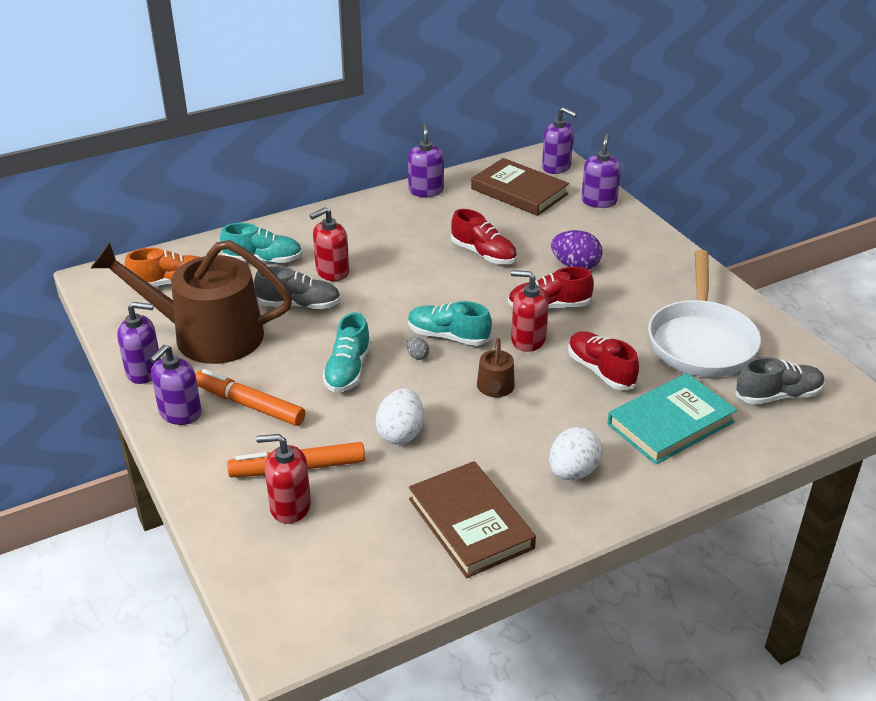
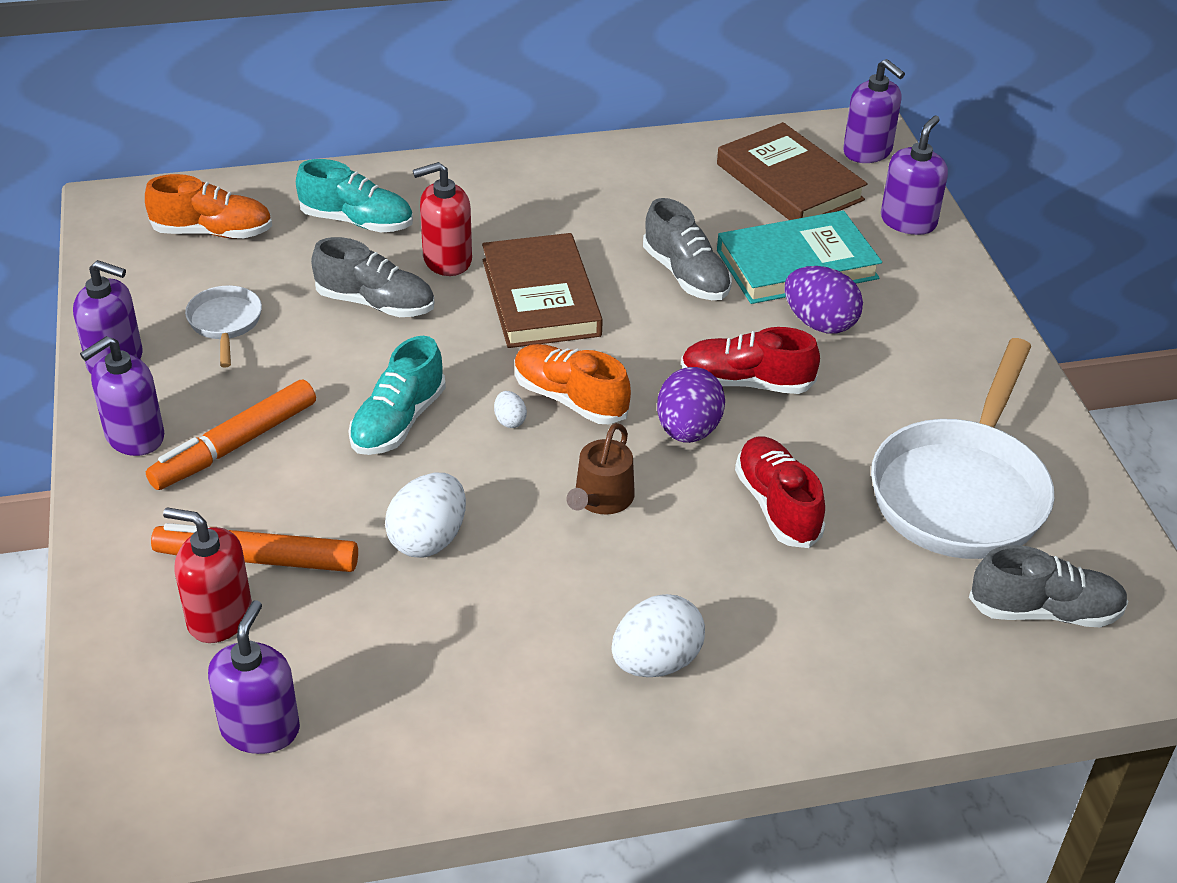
camera: 15 degrees right, 5 degrees up
(207, 335) = (225, 323): brown watering can -> white pan
(249, 405) = (235, 445): orange marker -> orange marker turned 90 degrees counterclockwise
(417, 356) = (510, 420): grey egg -> white egg
(426, 190) = (646, 154): purple soap dispenser -> purple soap dispenser (260, 728)
(448, 336) = (570, 399): turquoise shoe -> orange shoe
(470, 523) = (463, 707): brown book -> brown book (540, 297)
(483, 254) = (686, 275): red shoe -> grey shoe
(528, 340) = (688, 430): red soap dispenser -> purple egg
(670, 423) = (846, 618): turquoise book -> turquoise book (797, 264)

